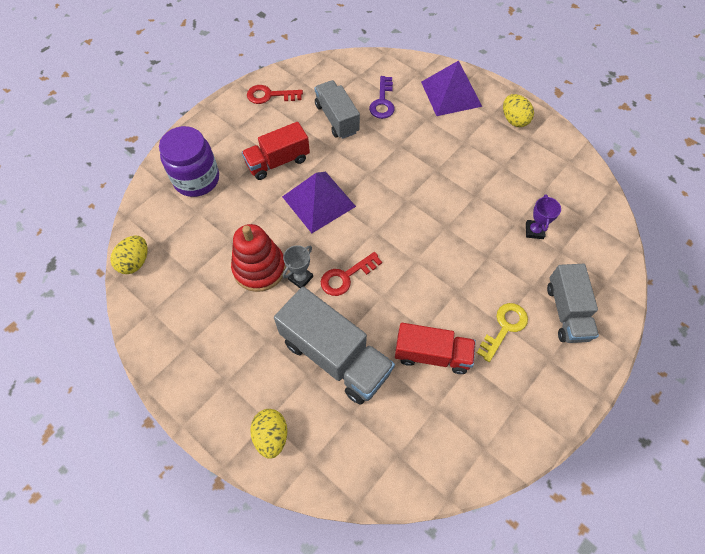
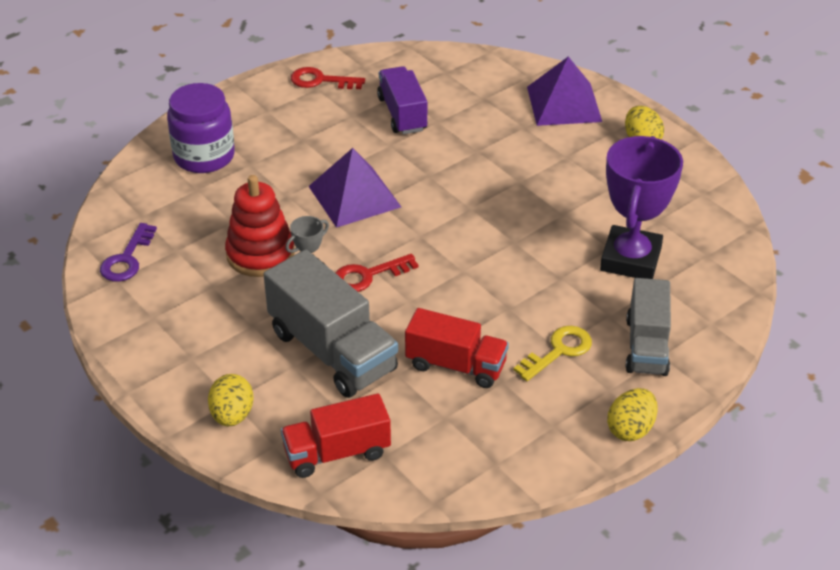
camera: 10 degrees right, 20 degrees down
(135, 262) = (108, 229): yellow egg -> yellow egg (630, 429)
(278, 161) = (313, 150): red truck -> red truck (337, 453)
(337, 118) = (402, 114): grey truck -> purple truck
(382, 102) = (468, 103): purple key -> purple key (127, 259)
(534, 231) = (631, 259): purple trophy -> purple trophy, size x2.23

